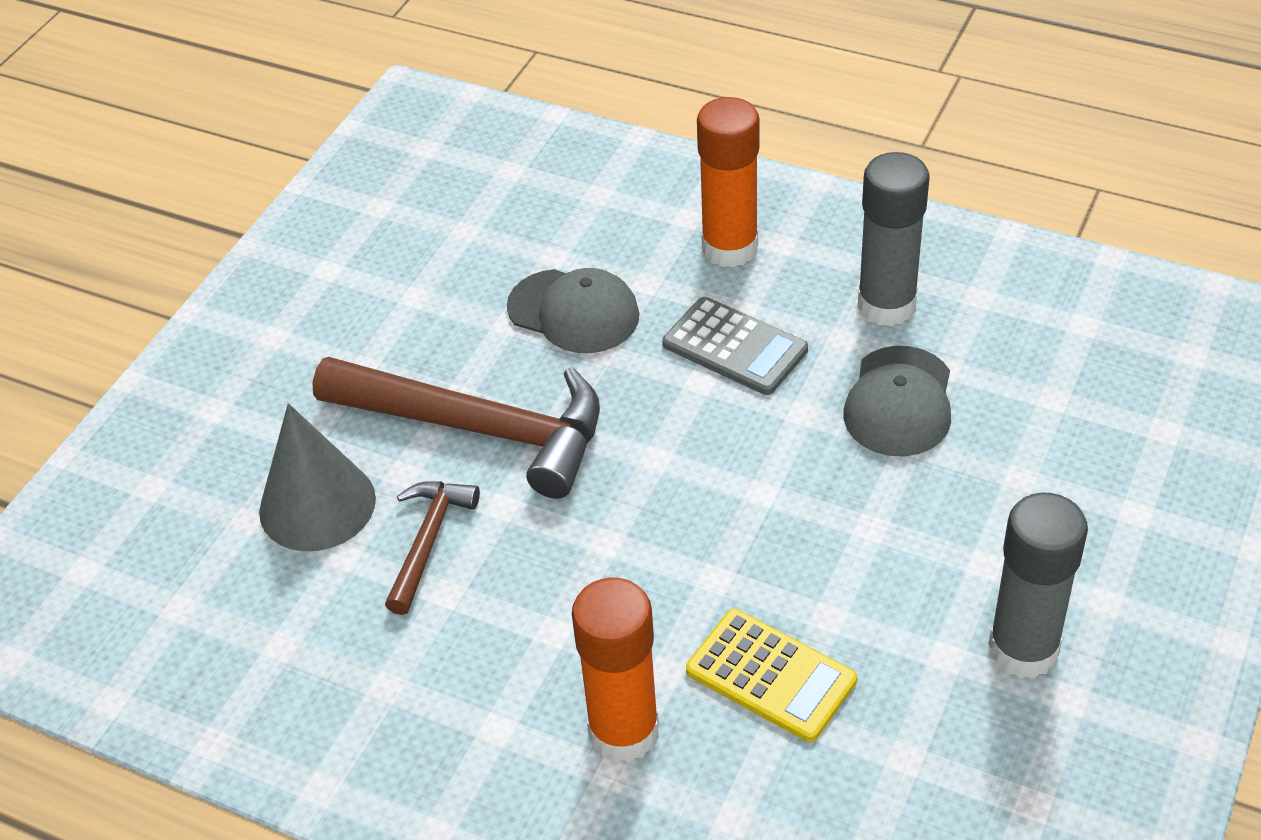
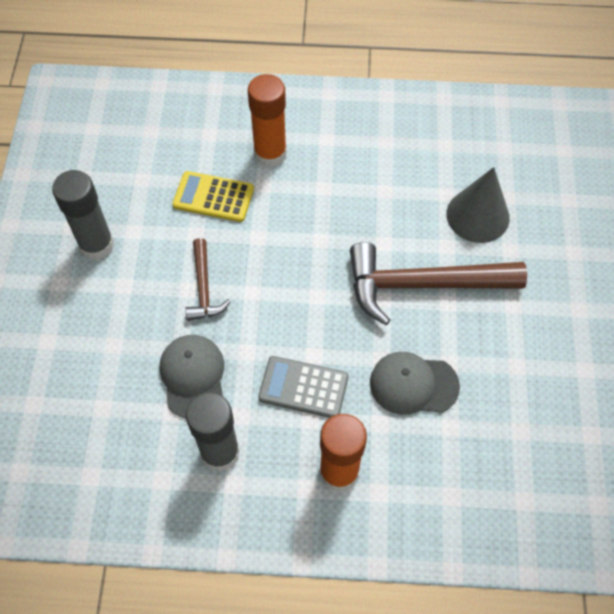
camera: 155 degrees right, 15 degrees up
(428, 541) = (409, 213): brown hammer -> brown hammer (204, 288)

